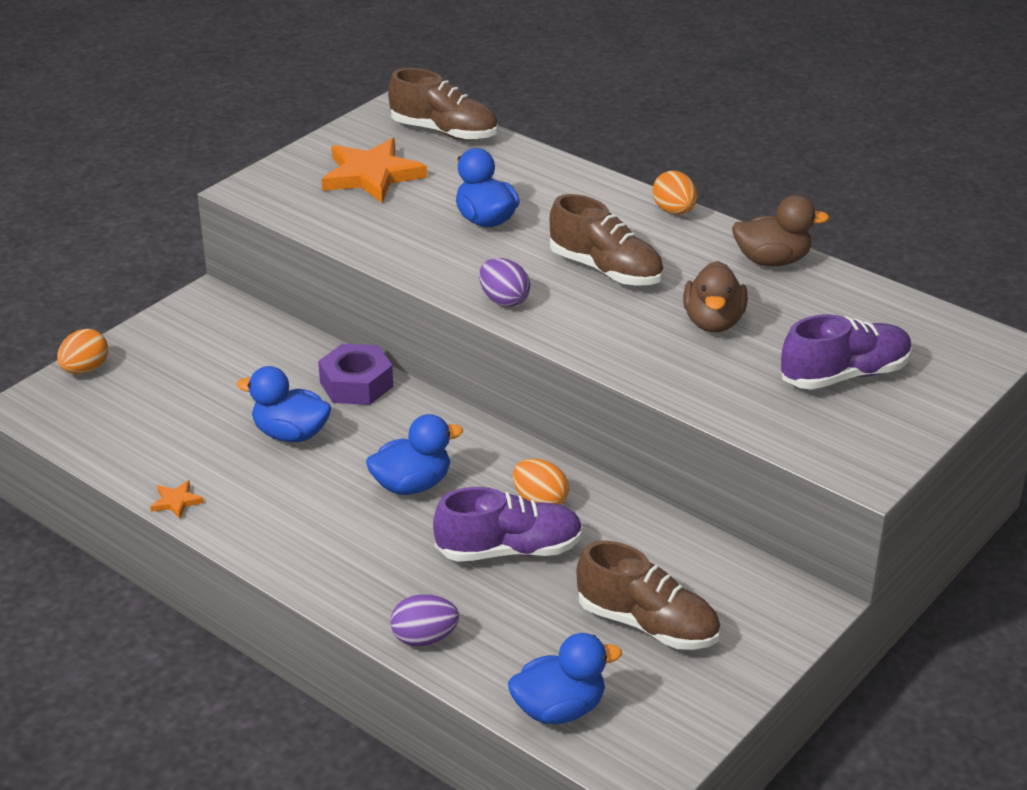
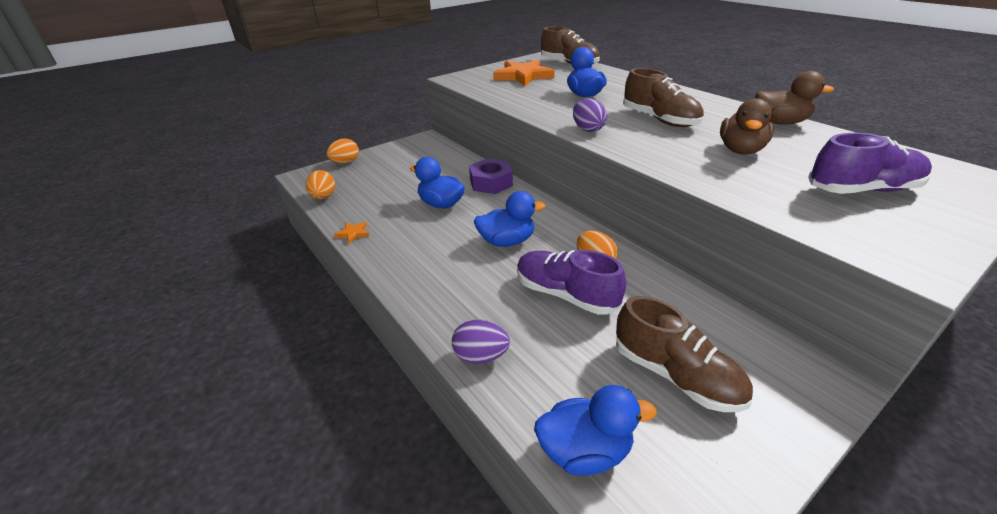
camera: 15 degrees right, 0 degrees up
(509, 550) = (565, 294): purple shoe -> purple shoe turned 150 degrees counterclockwise
(674, 211) = (706, 98): orange egg -> orange egg (323, 197)

